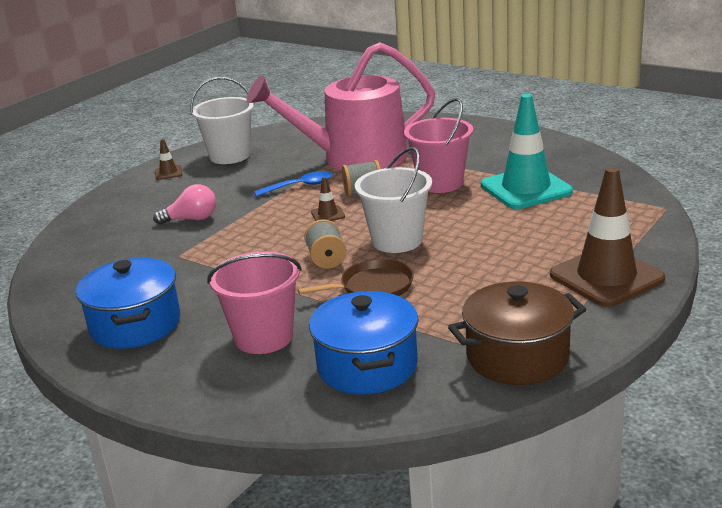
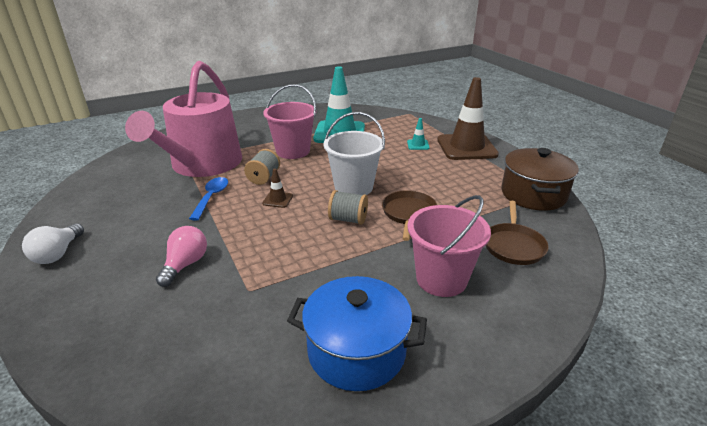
camera: 65 degrees left, 5 degrees up
(168, 173) = (58, 254): brown traffic cone -> white light bulb
(230, 156) = (90, 212): white bucket -> none
(367, 366) = (513, 245): blue pot -> brown pan
(563, 243) = (418, 145): none -> turquoise traffic cone

